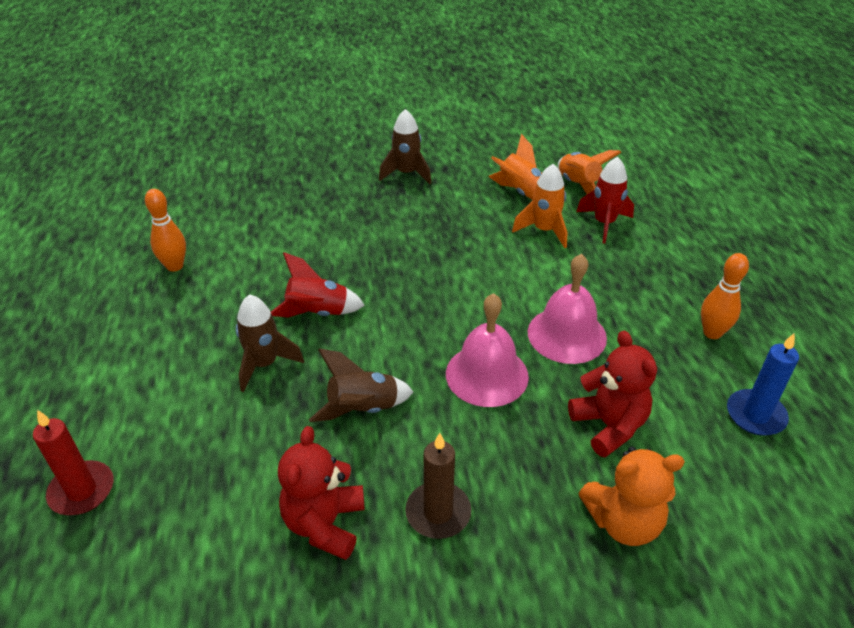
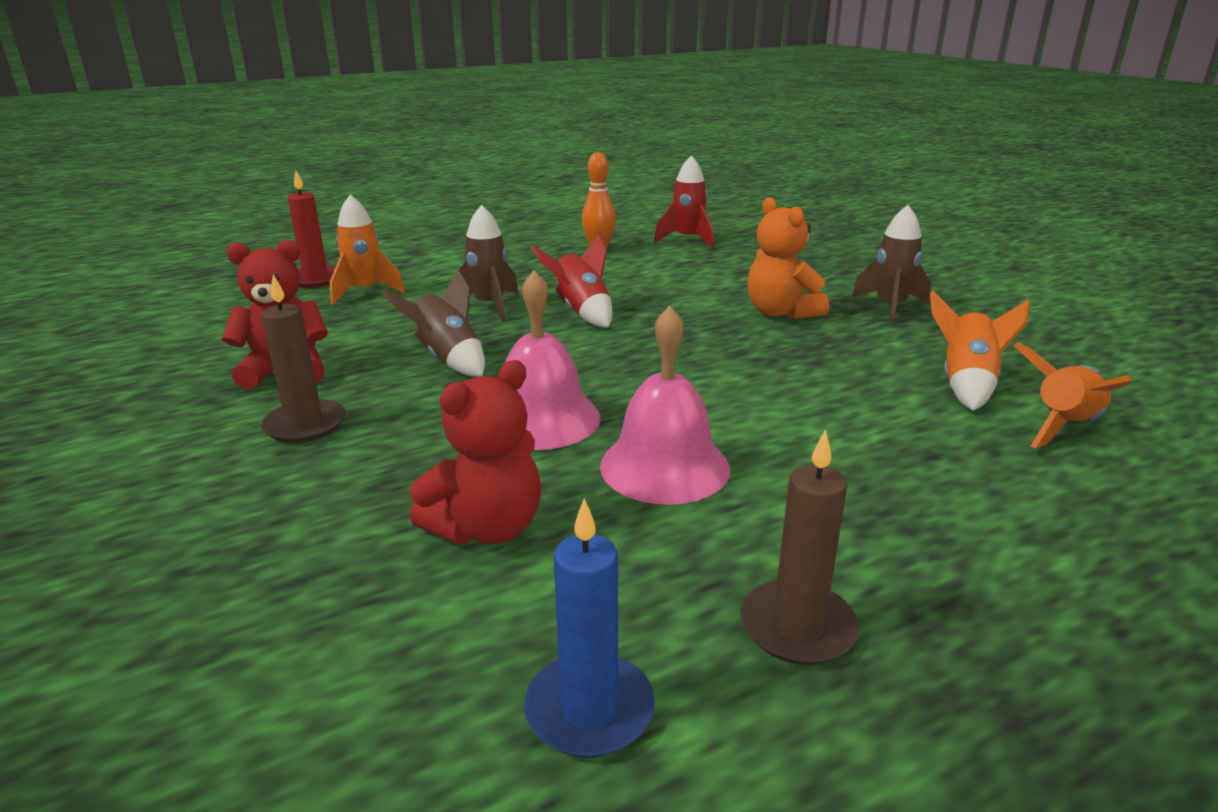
camera: 70 degrees right, 15 degrees down
(544, 230) = (895, 414): orange rocket -> orange rocket (365, 292)
(604, 223) = (989, 465): red rocket -> red rocket (687, 240)
(623, 522) = (299, 563): orange teddy bear -> orange teddy bear (781, 312)
(712, 333) = (797, 627): orange bowling pin -> brown candle

